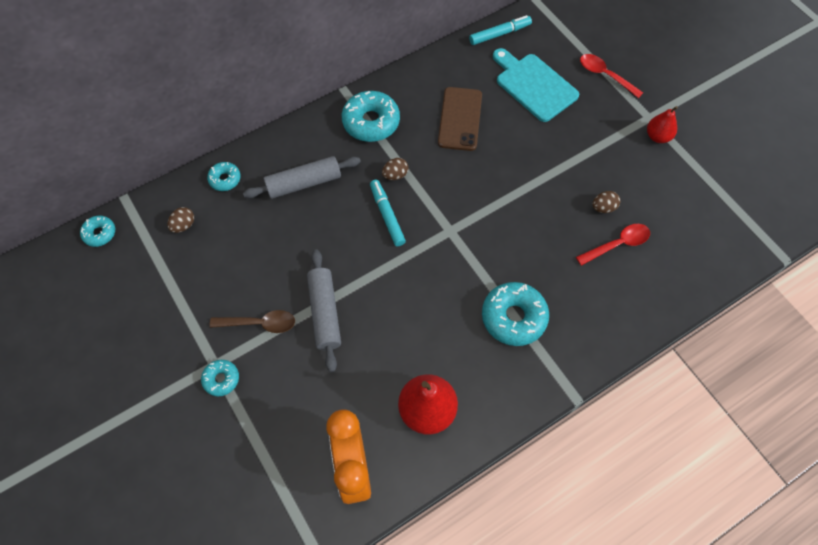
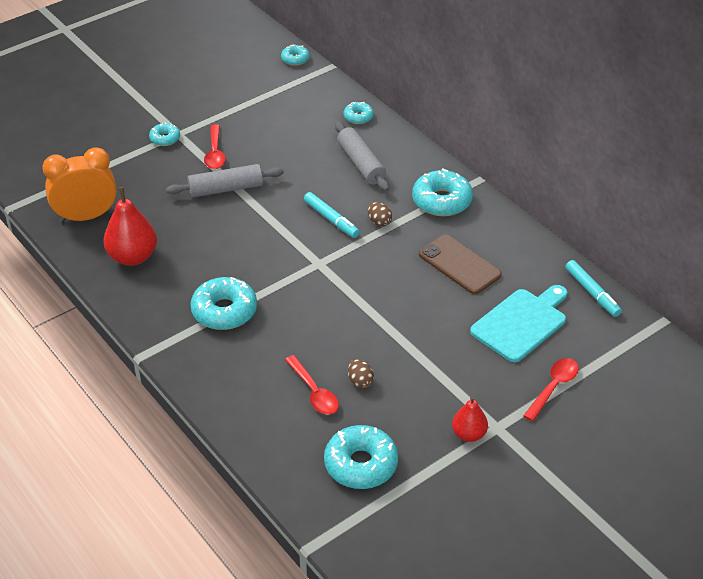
camera: 85 degrees right, 20 degrees down
(183, 225) = (307, 100): brown egg -> none
(260, 323) = (215, 153): brown spoon -> red spoon
(387, 215) = (331, 219): turquoise marker -> turquoise marker turned 75 degrees clockwise
(460, 119) = (459, 264): brown phone -> brown phone turned 45 degrees clockwise
(695, 214) = (361, 464): none -> turquoise donut

